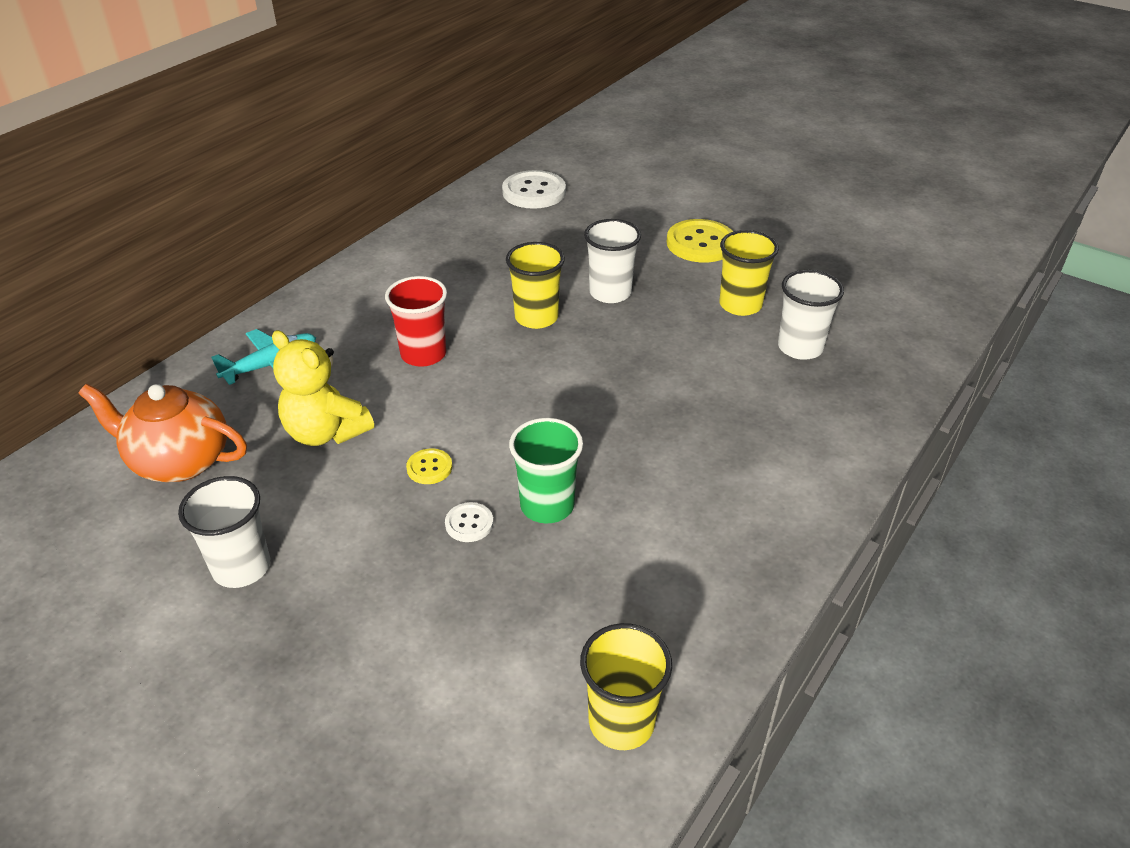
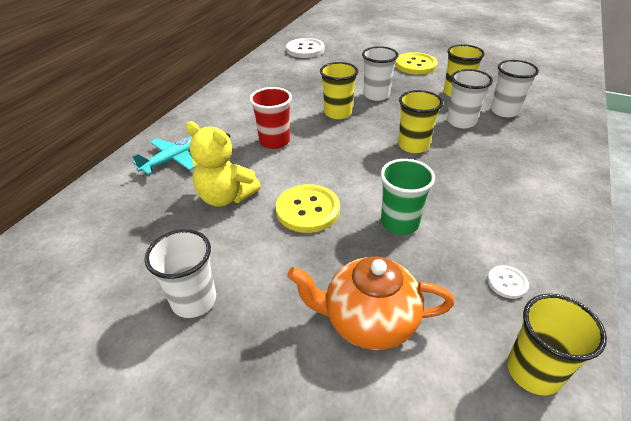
camera: 10 degrees left, 0 degrees up
(179, 461) = (123, 230): orange teapot -> orange teapot (368, 321)
(429, 468) = (308, 210): yellow button -> yellow button, size x1.99
(469, 523) = (351, 243): white button -> white button (507, 283)
(625, 388) = (413, 145): none -> yellow cup
(720, 357) = (461, 122): none -> white cup

